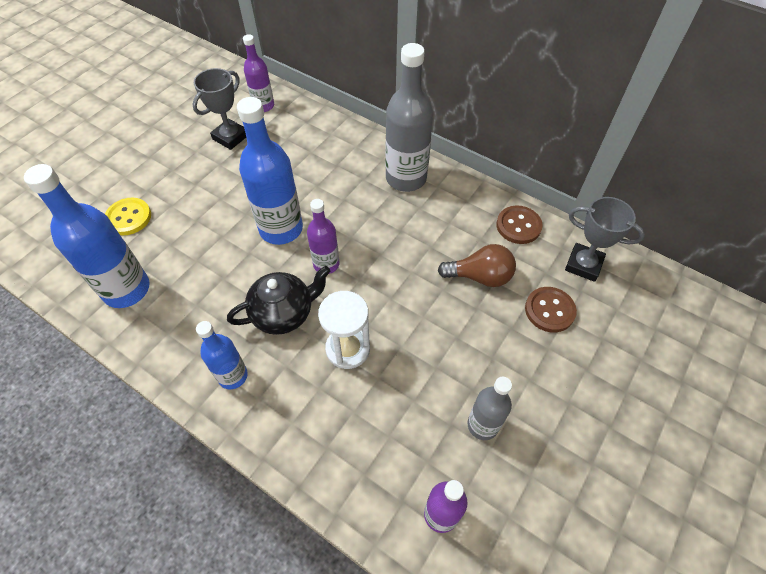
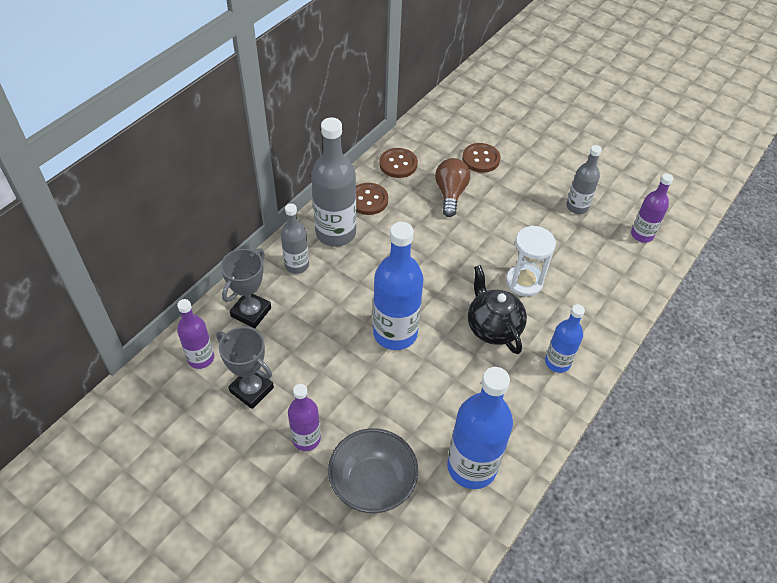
camera: 90 degrees left, 5 degrees down
(128, 217) = (372, 483): yellow button -> grey bowl
(326, 264) = (438, 296): purple bottle -> purple bottle (306, 439)
(362, 153) = (297, 265): none -> grey bottle
(456, 201) = (368, 200): none -> brown button
(583, 265) = (438, 134): grey trophy -> grey trophy (251, 312)

